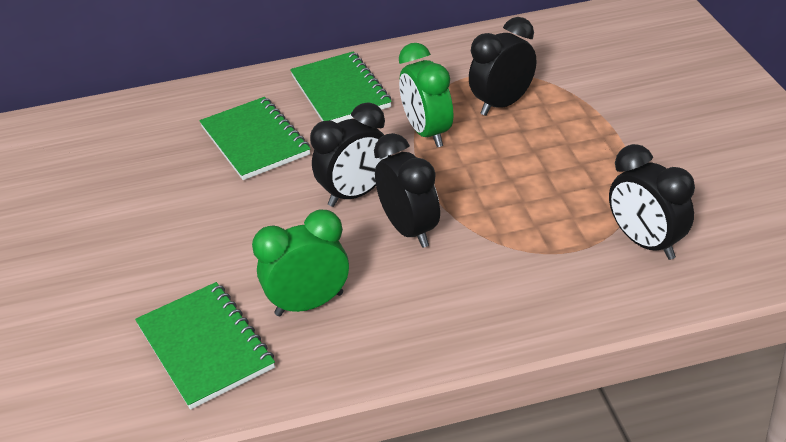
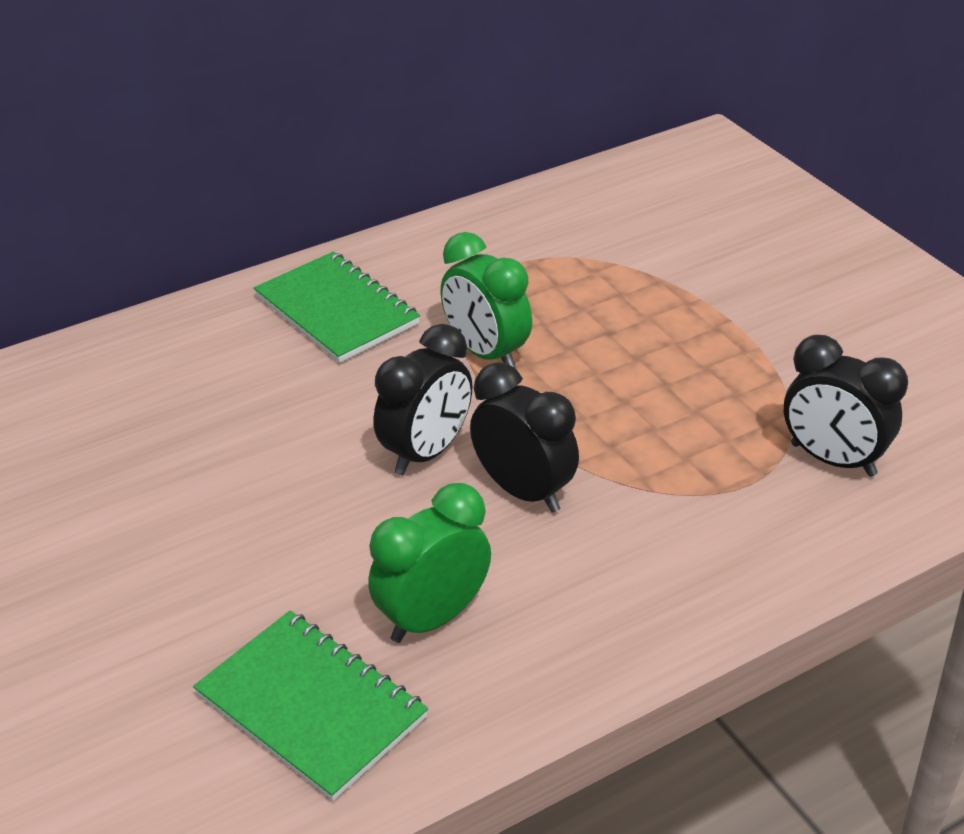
camera: 20 degrees left, 0 degrees up
(255, 141) = (245, 397): green notebook -> none
(502, 104) = (568, 301): black clock -> none

